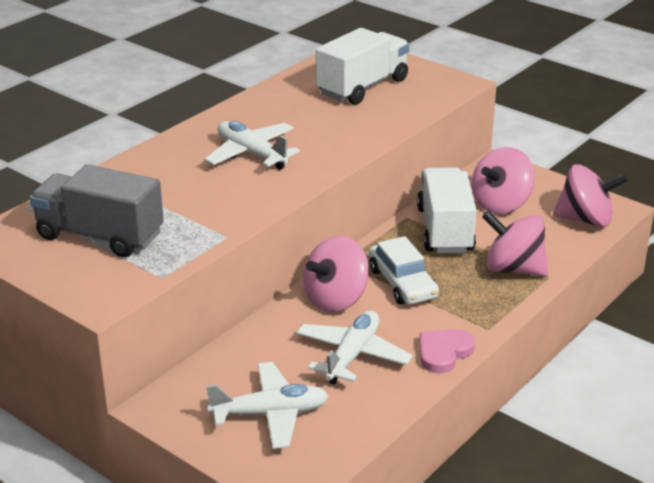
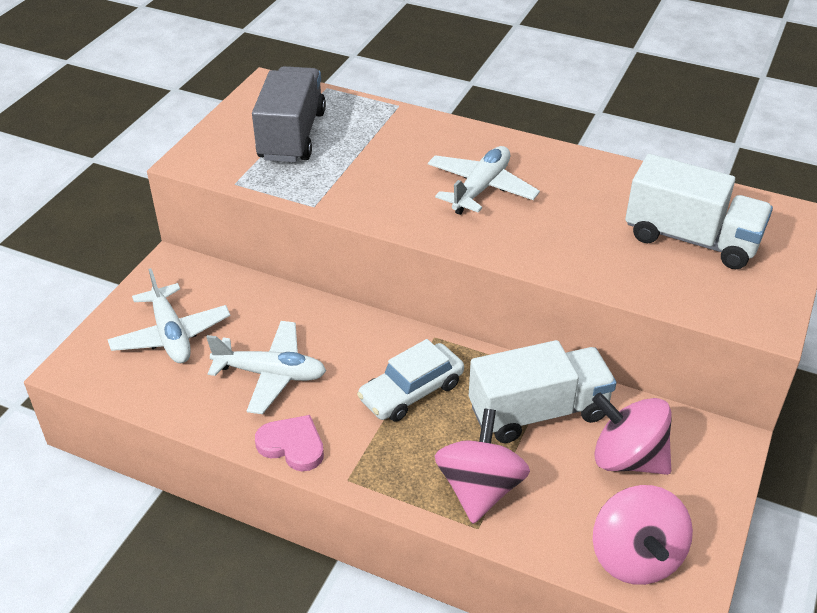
camera: 75 degrees right, 10 degrees up
(336, 299) = (364, 344): pink spinning top -> none

